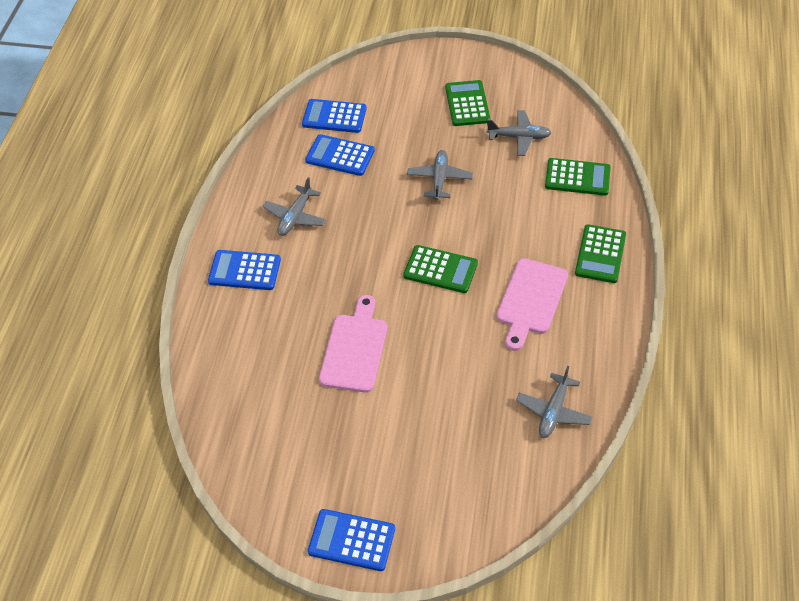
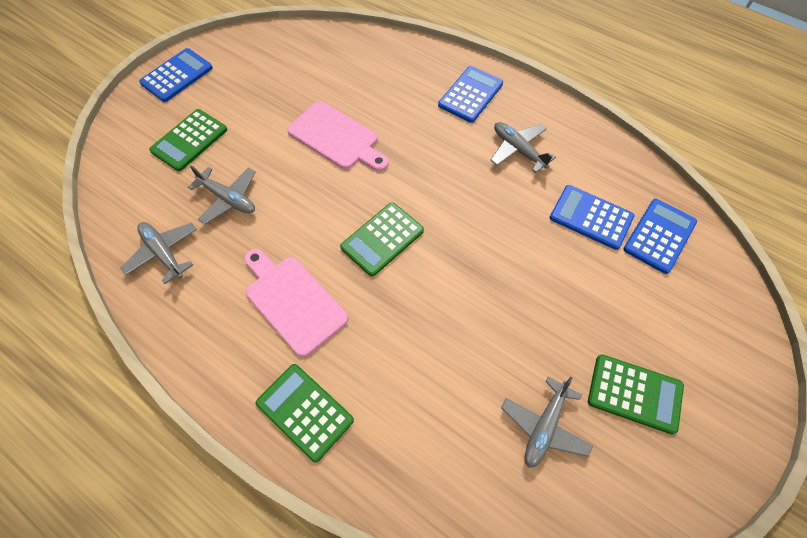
camera: 115 degrees right, 10 degrees up
(340, 156) = (591, 217): blue calculator -> blue calculator turned 105 degrees counterclockwise
(439, 179) = (511, 297): grey plane -> grey plane (228, 199)
(577, 177) = (437, 461): green calculator -> green calculator (189, 140)

